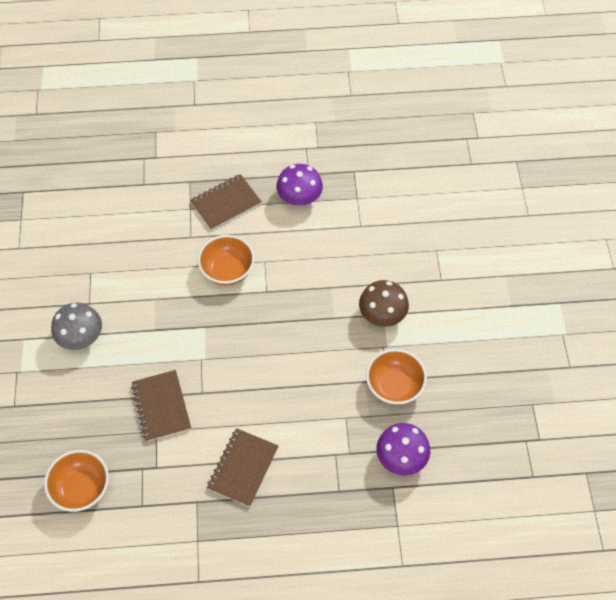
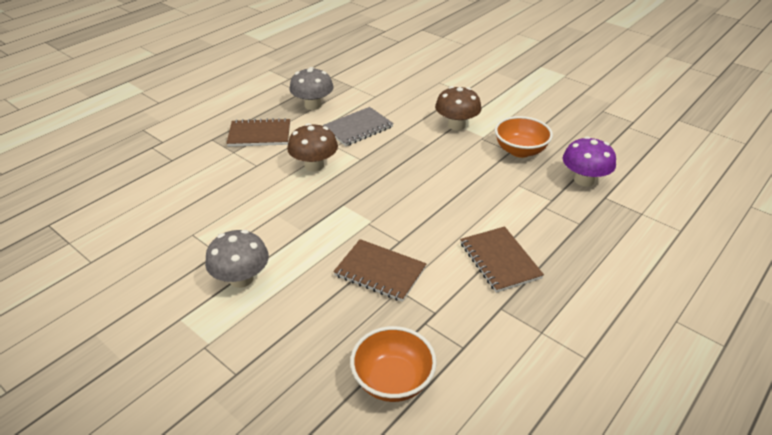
camera: 45 degrees left, 20 degrees down
(226, 203) = (259, 134): brown notebook -> brown notebook turned 75 degrees clockwise
(227, 270) = (314, 165): orange bowl -> brown mushroom
(299, 198) = (313, 105): purple mushroom -> grey mushroom
(303, 255) = (358, 128): none -> grey notebook

